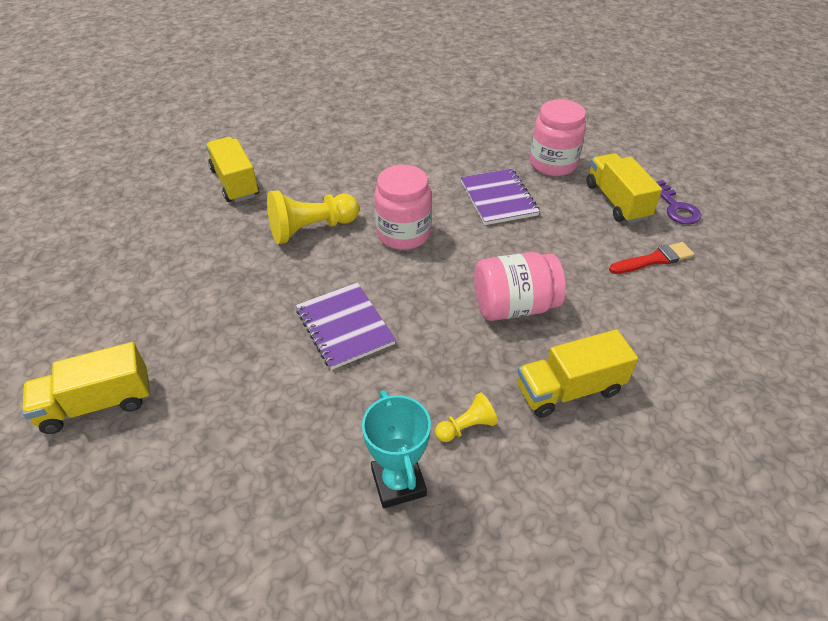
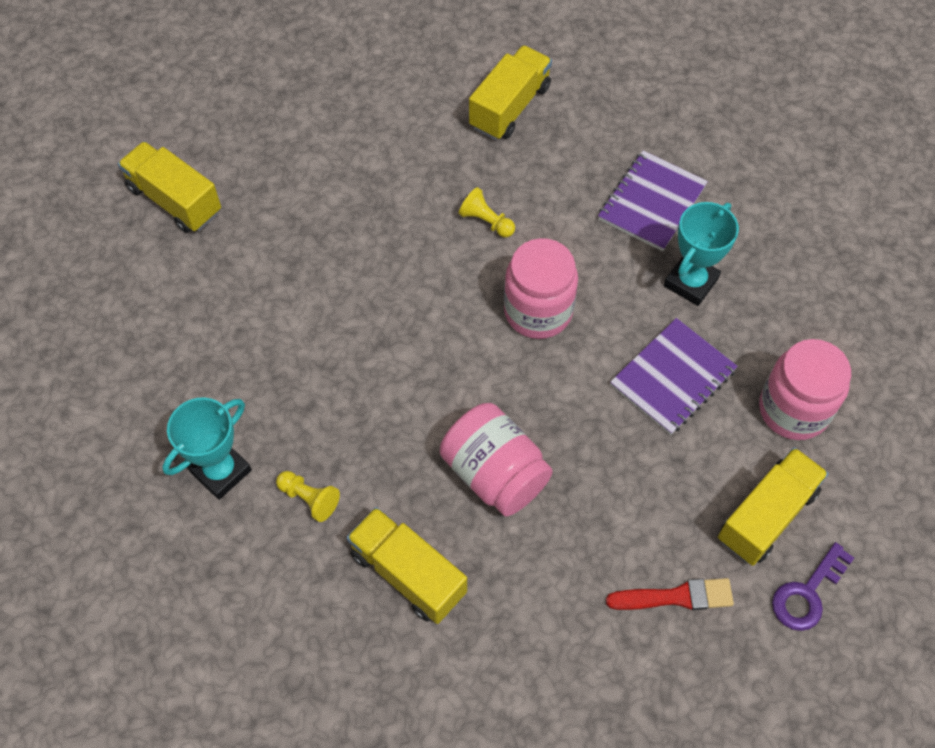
camera: 60 degrees right, 15 degrees up
(311, 229) = (486, 221): yellow pawn -> yellow pawn, size x0.52
(344, 327) = (368, 331): purple notebook -> purple notebook (651, 202)
(438, 165) = (691, 282): none -> turquoise trophy
(654, 259) = (676, 597): red brush -> red brush turned 45 degrees counterclockwise

